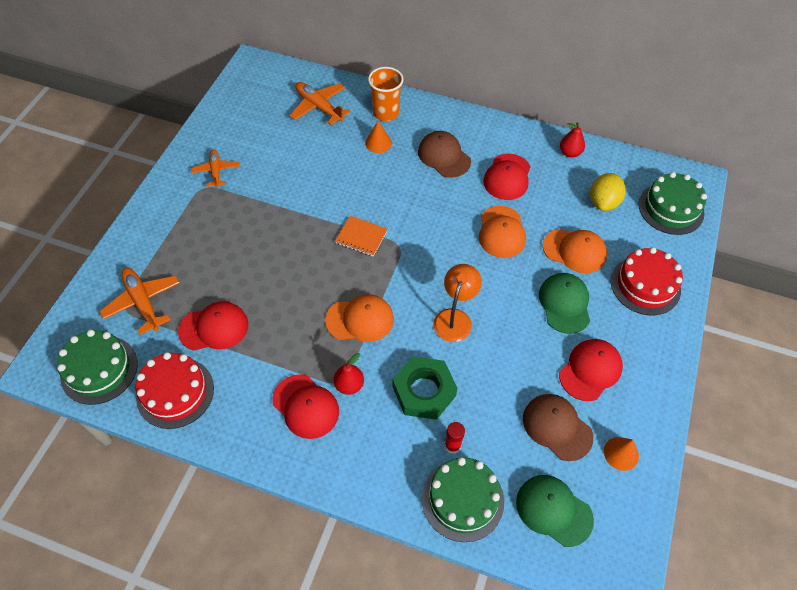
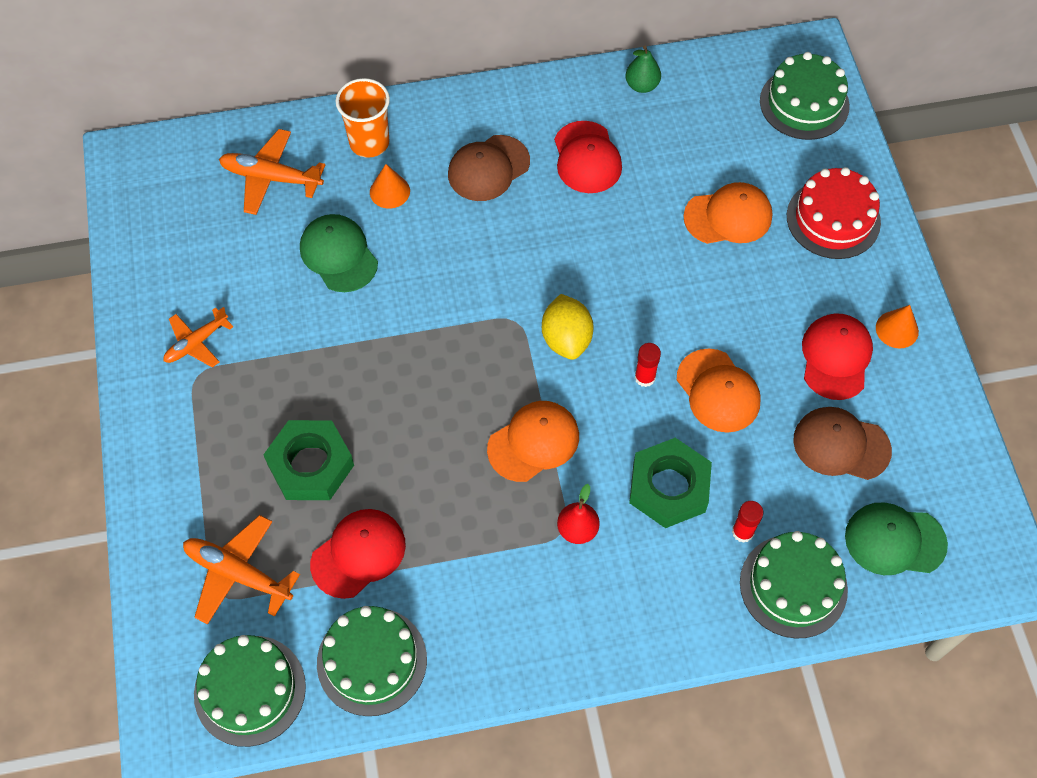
camera: 30 degrees left, 5 degrees up
(175, 392) = (372, 661): red cake -> green cake
(216, 171) = (196, 343): orange plane -> orange plane turned 90 degrees counterclockwise
(225, 265) = (310, 465): none -> green nut
(306, 406) = (544, 584): red cap -> none
(361, 237) = (459, 334): orange notebook -> none
(444, 156) = (488, 168): brown cap -> brown cap turned 60 degrees counterclockwise
(455, 318) = (645, 377): orange lamp -> red glue stick
(501, 232) = (628, 236): orange cap -> orange cap (718, 391)
(564, 304) = (758, 291): green cap -> green cap (338, 255)
(570, 153) = (642, 85): red pear -> green pear
(603, 202) = (722, 134): yellow lemon -> yellow lemon (566, 339)
(621, 453) = (925, 436): orange cone -> orange cone (897, 329)

